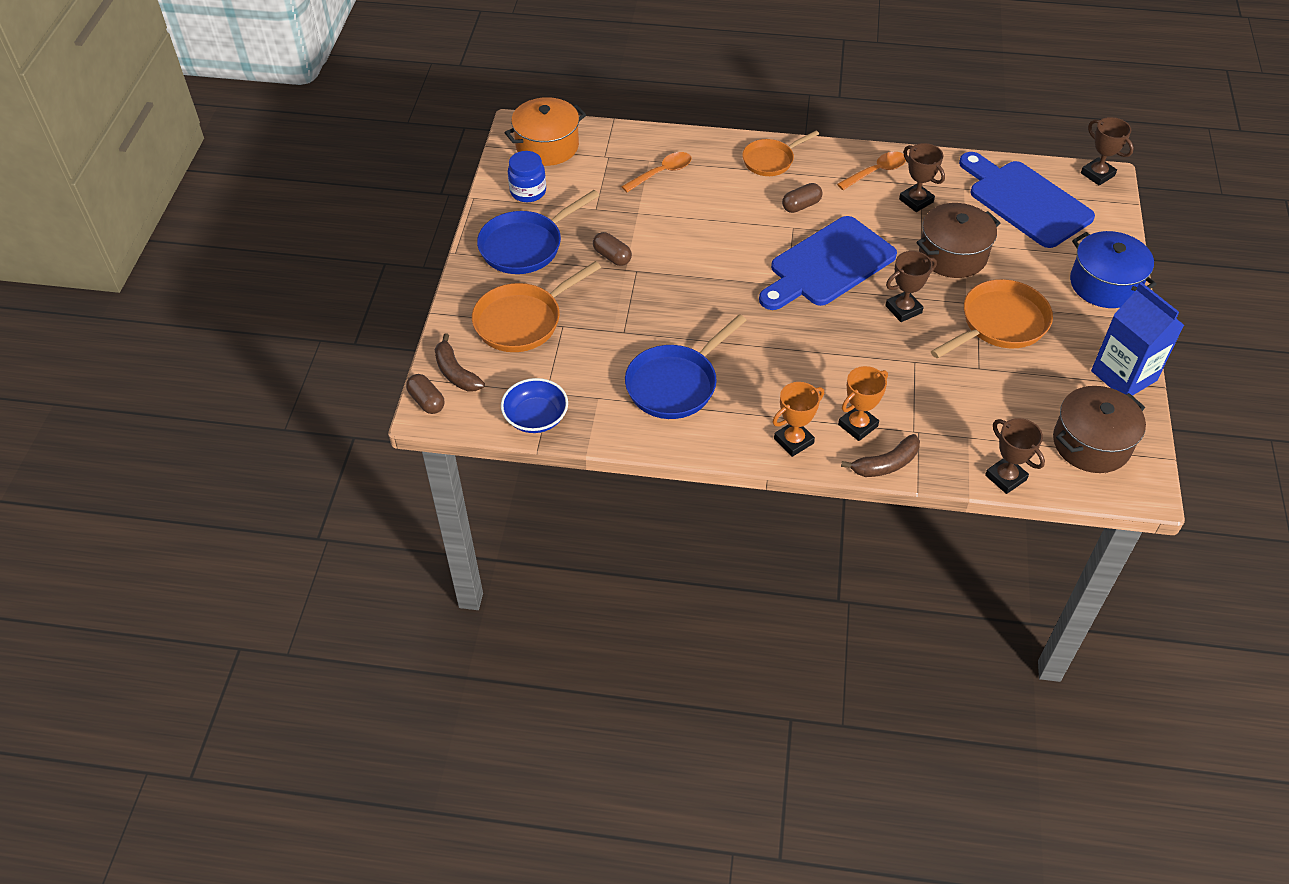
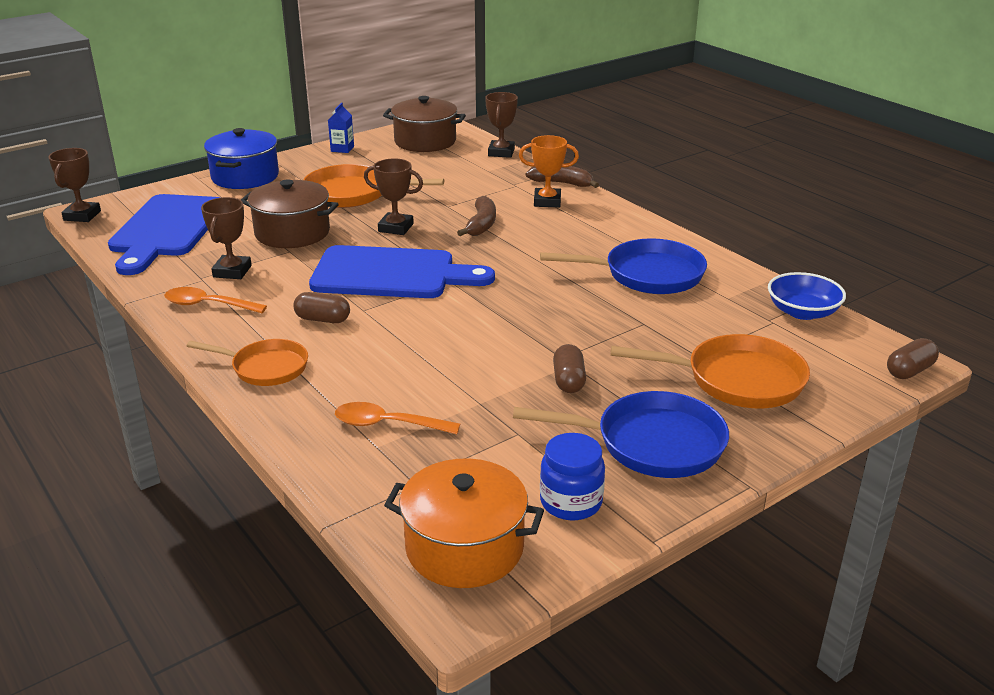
camera: 135 degrees left, 20 degrees down
(426, 401) = (909, 371): brown capsule -> brown capsule turned 45 degrees clockwise
(456, 372) = (856, 376): brown banana -> brown banana (481, 224)
(793, 441) = (605, 214): orange trophy -> none
(1123, 376) = (342, 149): blue carton -> blue carton, size x0.47

